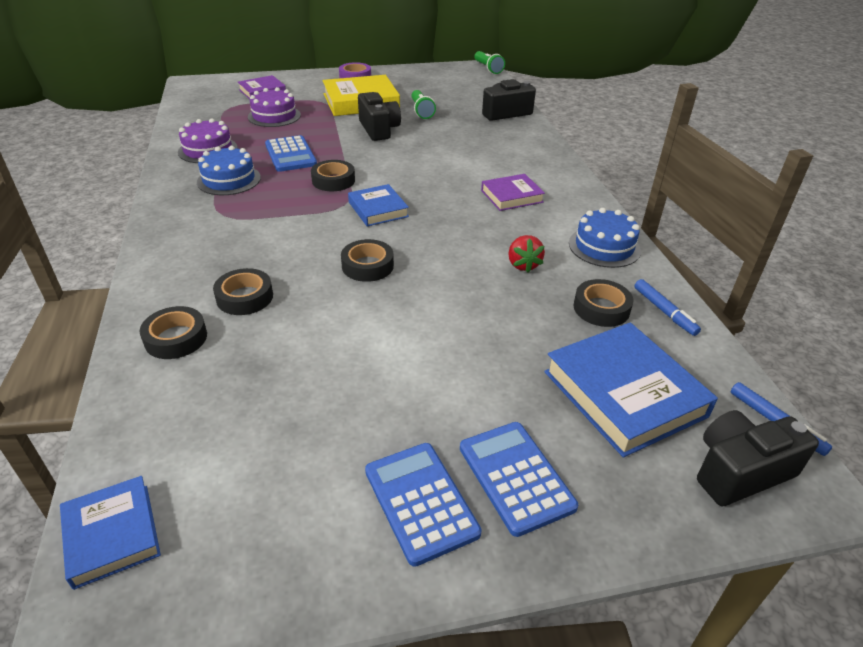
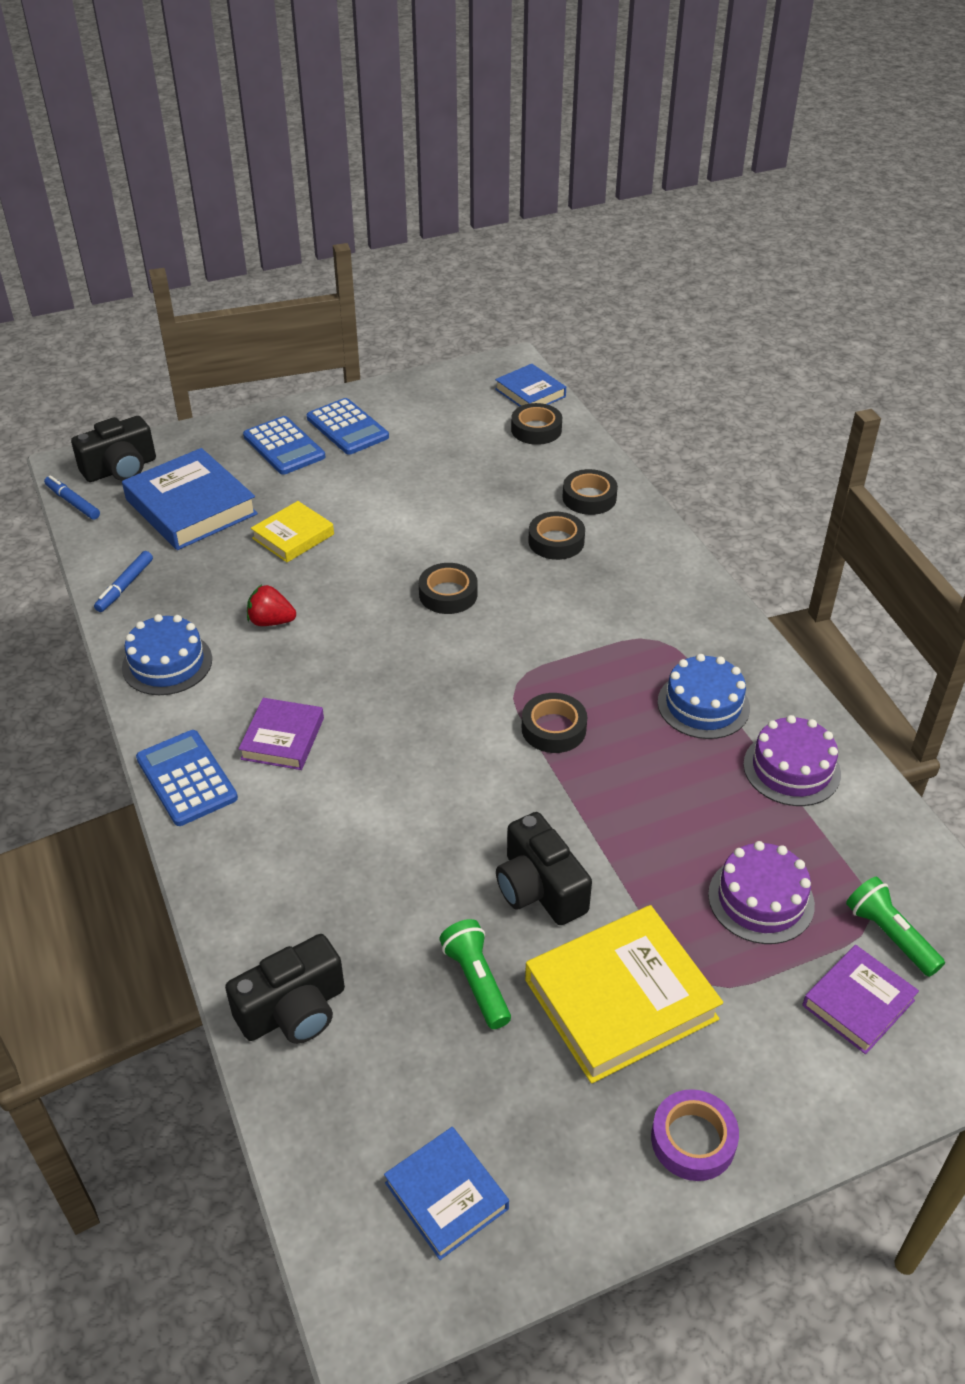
camera: 170 degrees right, 5 degrees up
(290, 154) = (653, 780): blue calculator -> blue calculator (186, 778)
(378, 209) = (467, 681): blue book -> blue book (446, 1196)
(488, 68) = (346, 1297): green flashlight -> green flashlight (889, 935)
(503, 339) = (293, 536): none -> yellow book
(511, 196) = (283, 738): purple book -> purple book turned 45 degrees counterclockwise
(523, 265) = (271, 621): red strawberry -> red strawberry turned 60 degrees counterclockwise
(601, 308) = (191, 580): black tape -> black tape (536, 429)
(664, 311) = (125, 586): blue marker -> blue marker turned 120 degrees counterclockwise

